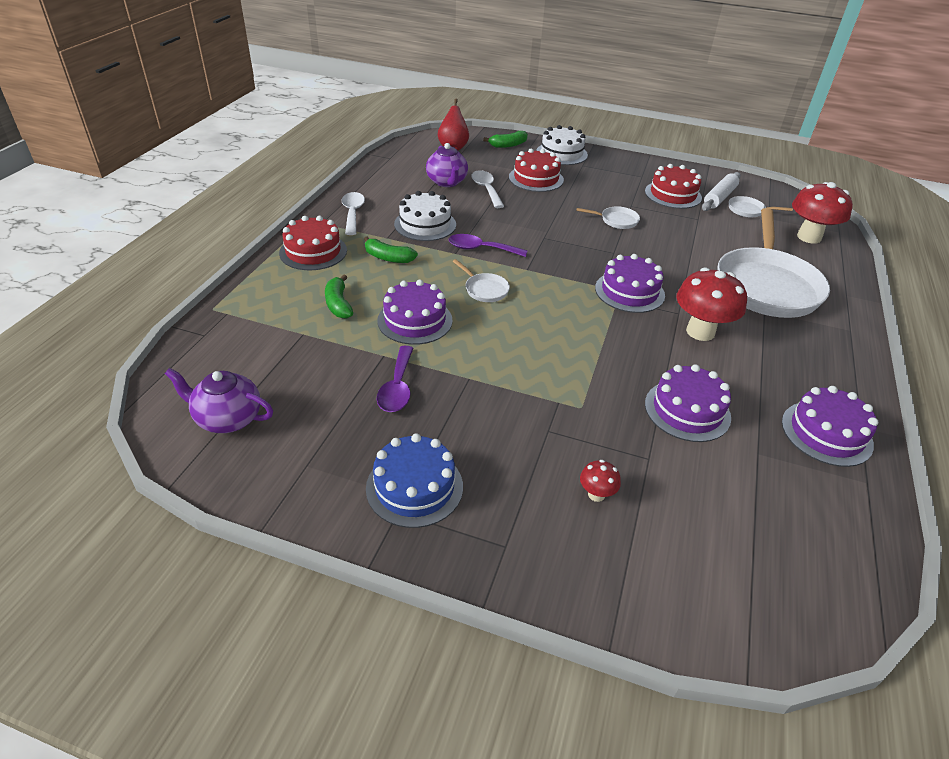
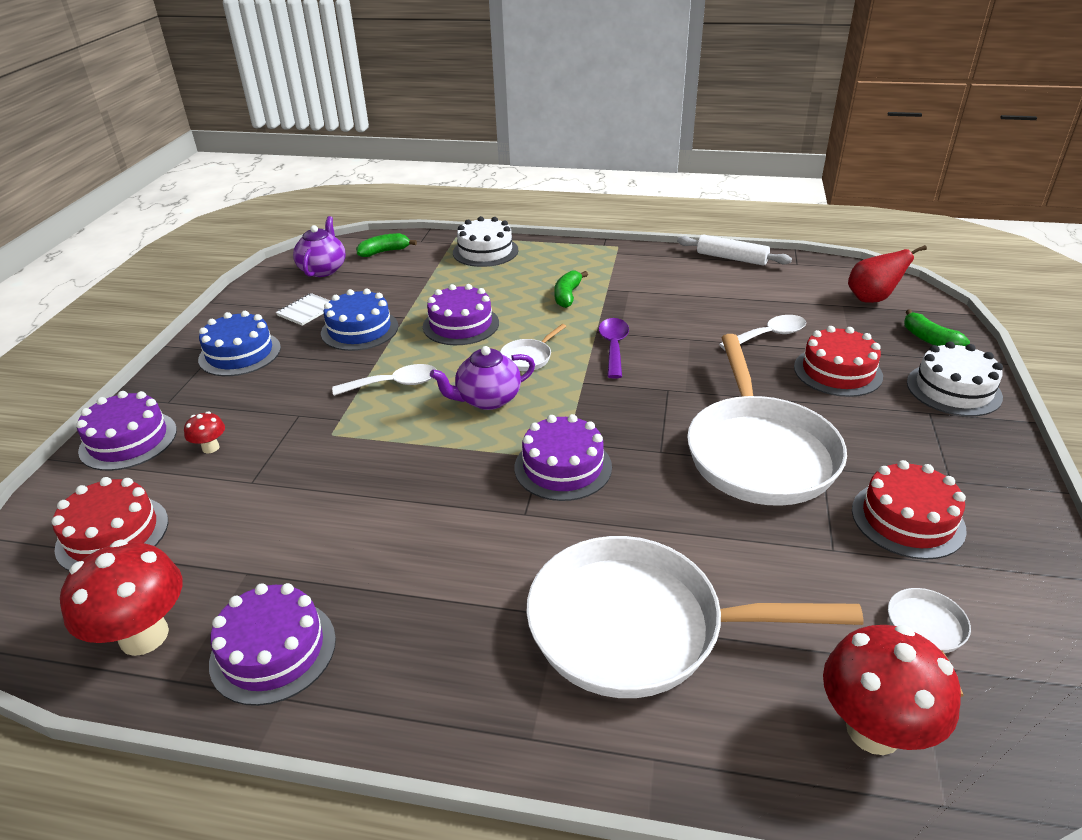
camera: 85 degrees right, 5 degrees down
(313, 251) = (561, 258): red cake -> red cake (113, 534)
(334, 431) = (307, 311): none -> white notebook
(338, 304) = (477, 284): green banana -> green banana (384, 252)
(353, 213) = (646, 264): white spoon -> white spoon (394, 384)
(397, 387) = (359, 330): purple spoon -> blue cake
(425, 224) = (649, 306): white cake -> white cake (485, 251)
(447, 182) = (765, 307): purple teapot -> purple teapot (487, 399)
(616, 221) = (759, 452): white pan -> white pan, size x2.49
(687, 410) = (324, 514): purple cake -> purple cake (128, 440)
(700, 332) = (484, 534): red mushroom -> red mushroom (144, 636)
(719, 197) = (951, 587): white rolling pin -> white rolling pin (731, 258)

